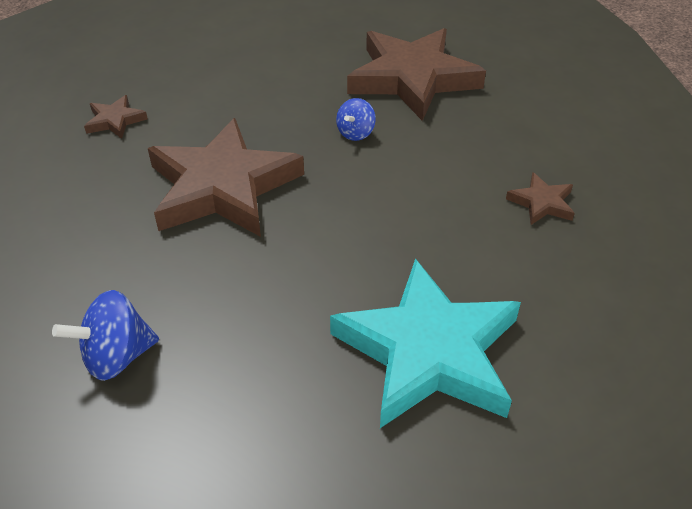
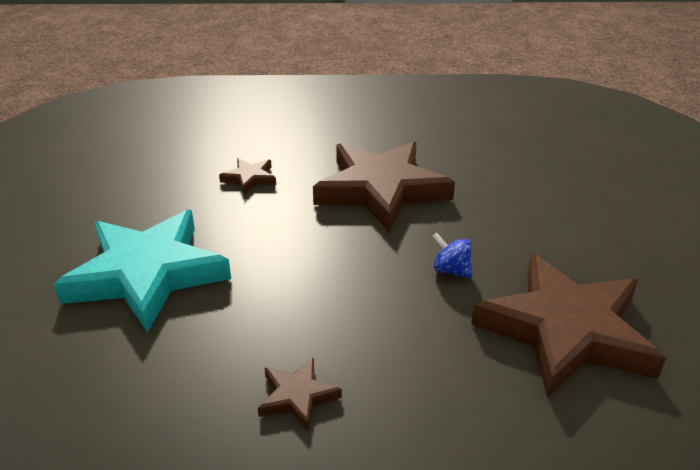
camera: 100 degrees right, 10 degrees down
(115, 120) = (480, 144): brown star -> brown star (249, 178)
(117, 357) = (225, 148): blue spinning top -> none

